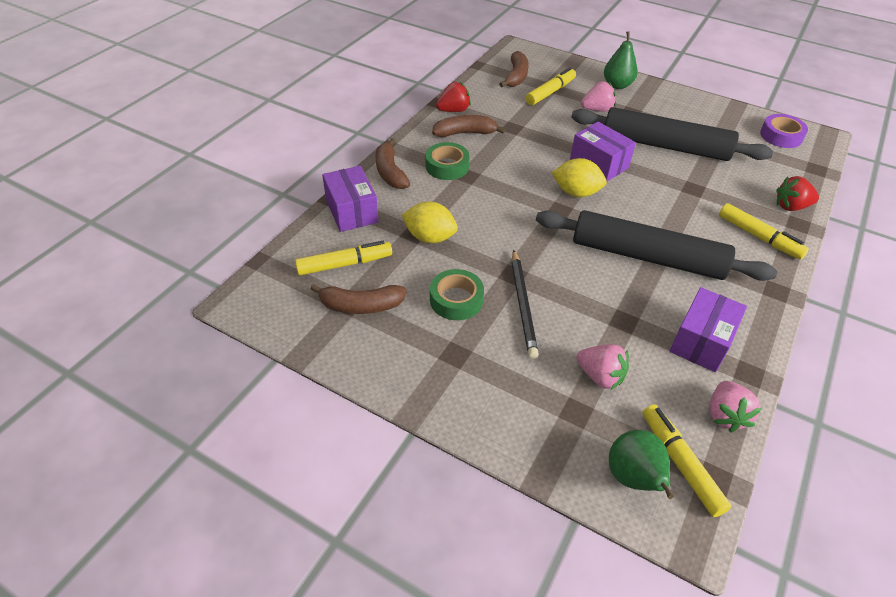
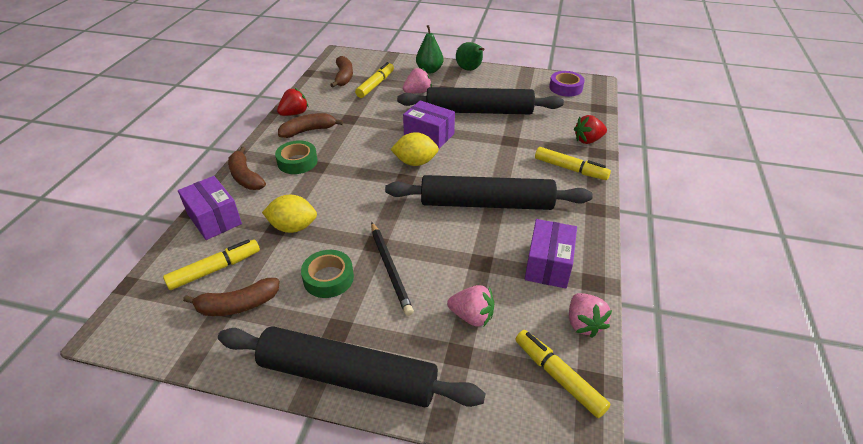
camera: 15 degrees left, 5 degrees down
(456, 404) = (347, 376): none -> black rolling pin
(633, 478) = (522, 402): green pear -> green pear (469, 69)

